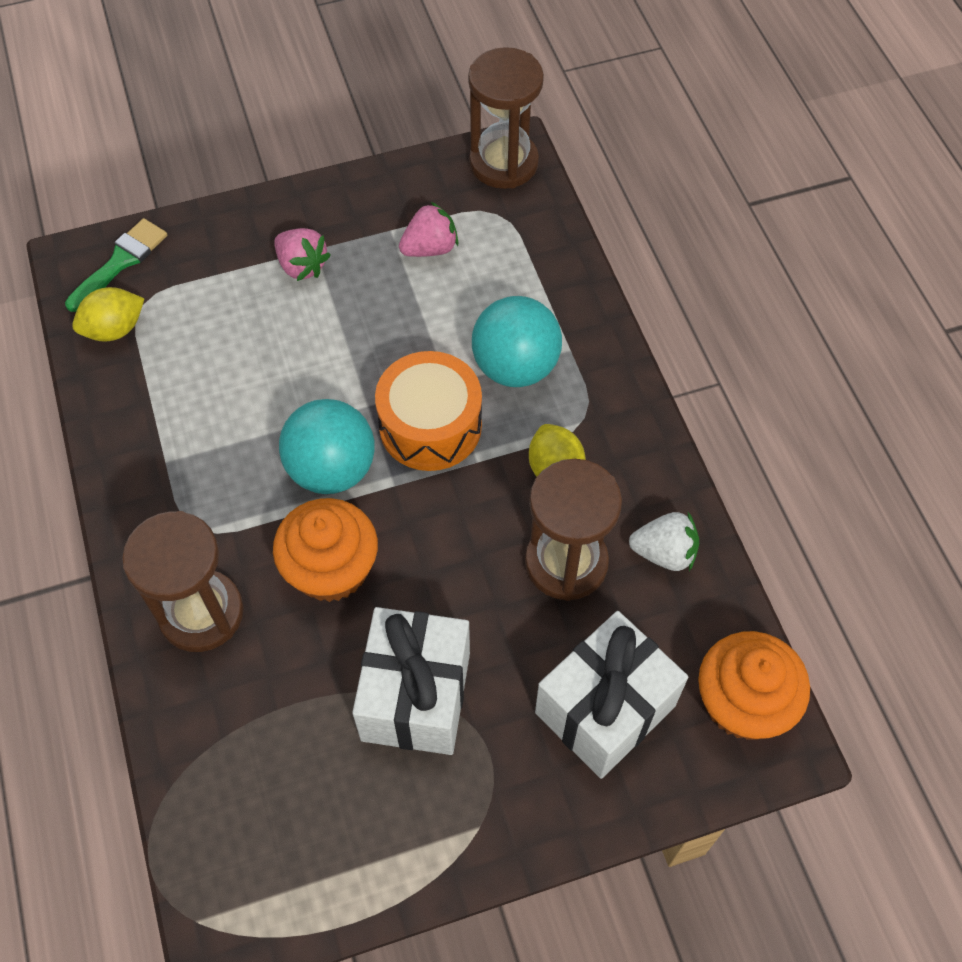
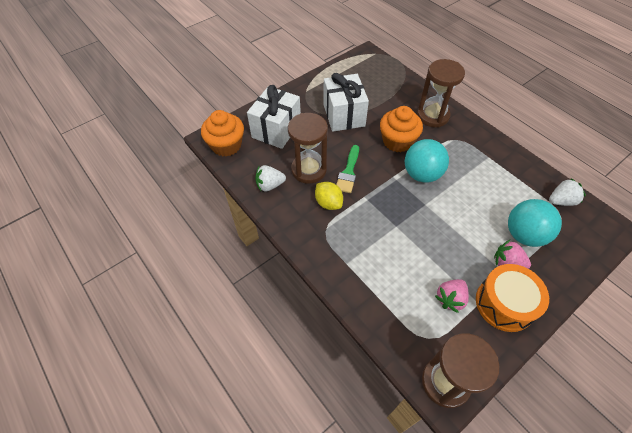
camera: 160 degrees right, 5 degrees down
(114, 329) = (561, 201): yellow lemon -> white strawberry
(120, 262) = (593, 234): green brush -> green brush (348, 172)
(430, 426) = (392, 204): orange drum -> orange drum (504, 303)
(515, 367) = (369, 245): turquoise ball -> turquoise ball (524, 235)

